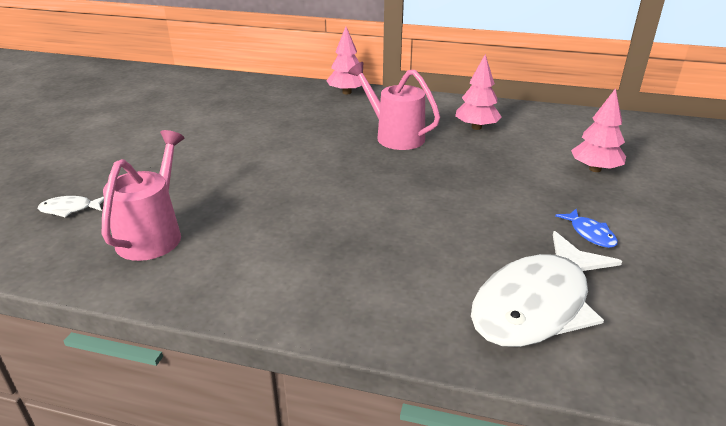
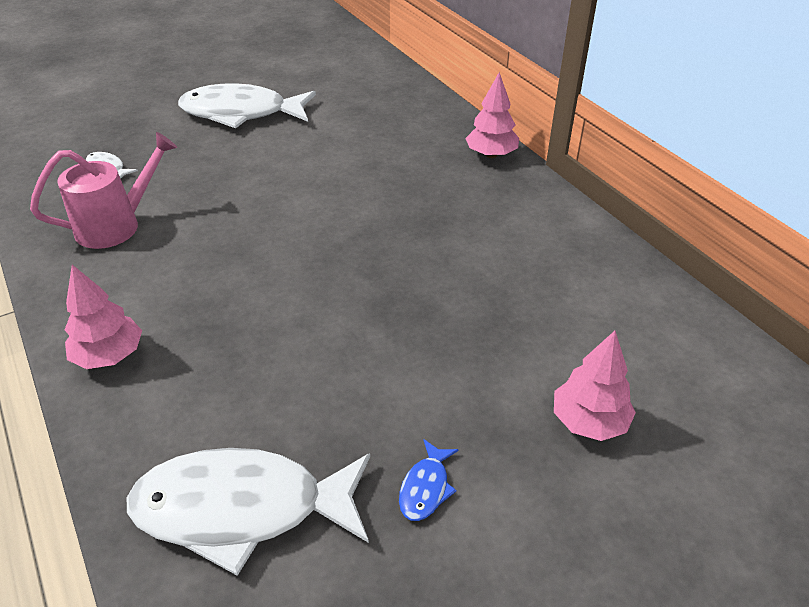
camera: 45 degrees right, 10 degrees up
(130, 135) = (241, 113): none -> white fish
(394, 136) = (444, 237): pink watering can -> none
(476, 127) = (551, 278): pink tree -> pink tree (109, 356)

